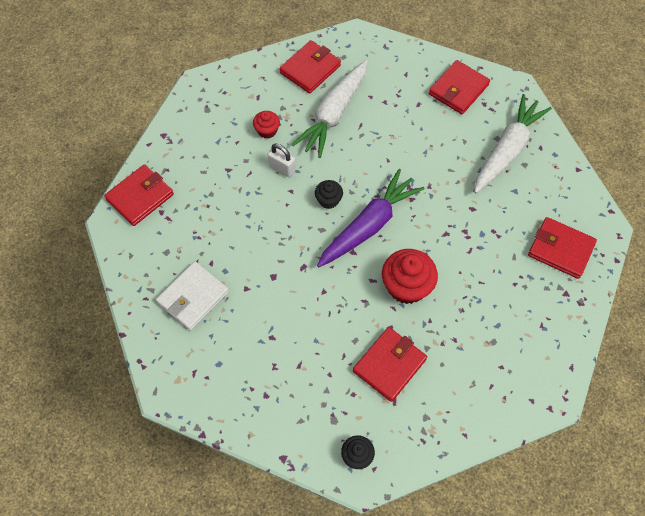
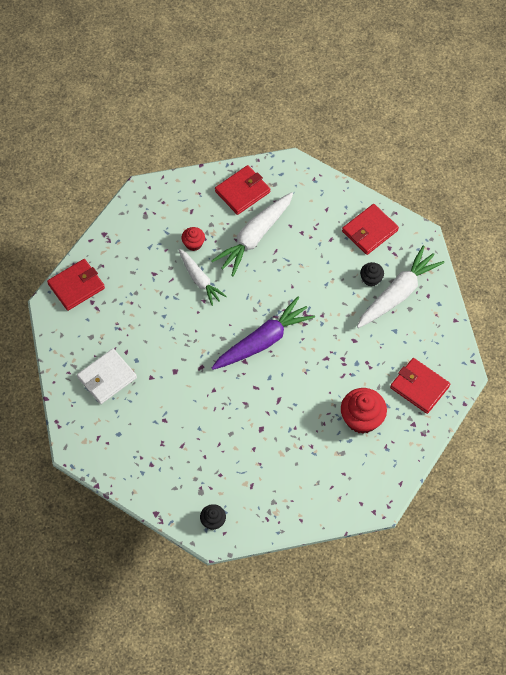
camera: 10 degrees right, 0 degrees up
(282, 168) = (200, 280): white padlock -> white carrot
(328, 200) = (233, 314): black cupcake -> black cupcake (371, 279)
(389, 365) = (254, 457): red wallet -> none
(406, 286) = (282, 397): red cupcake -> red cupcake (362, 419)

